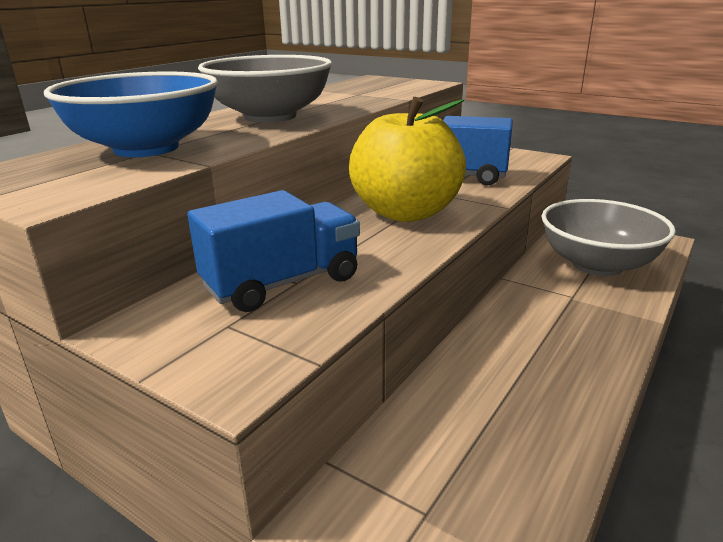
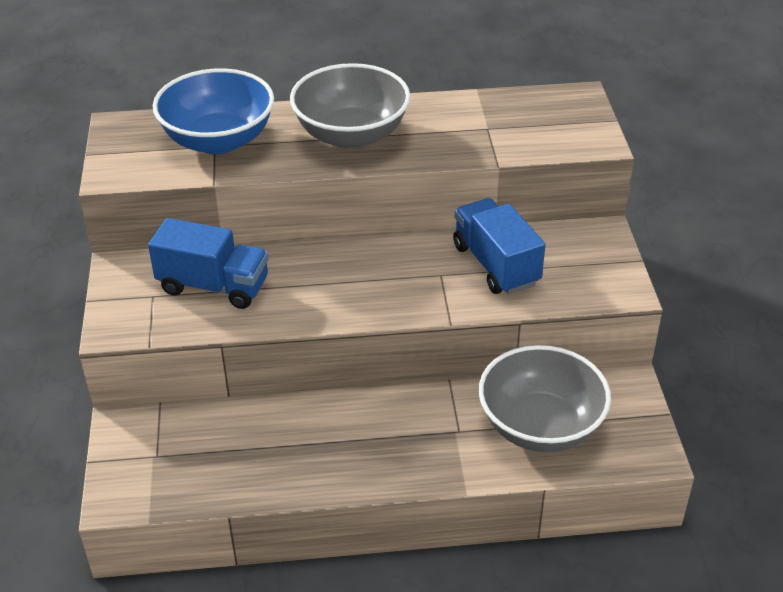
camera: 50 degrees right, 15 degrees up
(406, 213) = (378, 278): yellow apple -> none

